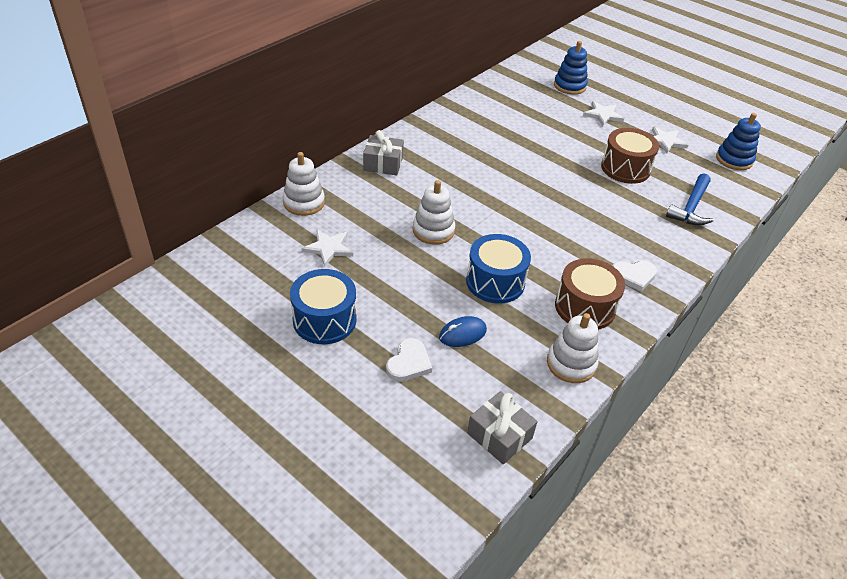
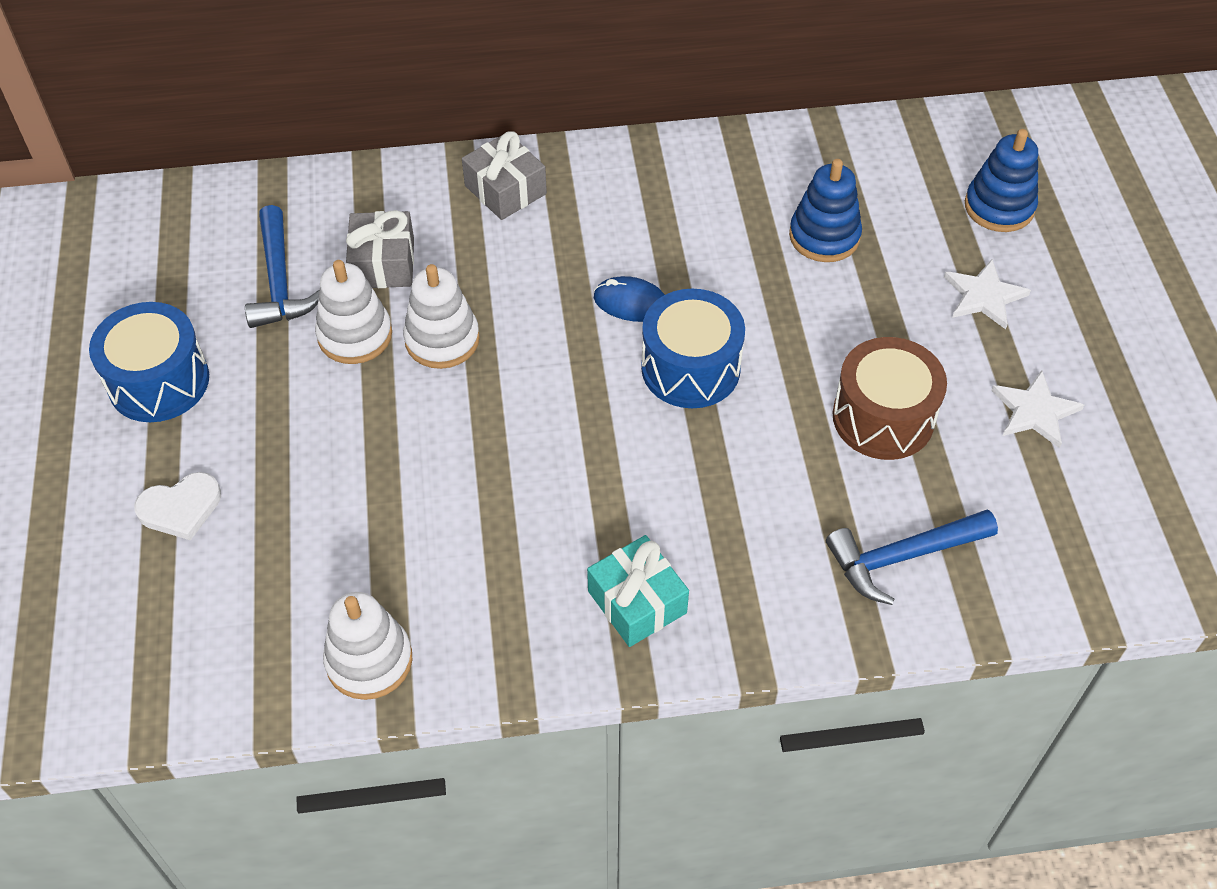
camera: 45 degrees right, 10 degrees up
(304, 203) = (330, 193): white stacking toy -> white stacking toy (355, 335)
(328, 248) = (279, 282): white star -> blue hammer
(462, 334) = (289, 516): blue mouse -> blue mouse (631, 303)
(495, 282) = (425, 472): blue drum -> blue drum (690, 368)
(499, 435) = (162, 681): grey gift -> grey gift (383, 263)
(585, 307) = (497, 596): brown drum -> none
(634, 276) = (637, 602): white heart -> turquoise gift
(734, 159) = (1125, 524): blue stacking toy -> blue stacking toy (824, 236)

